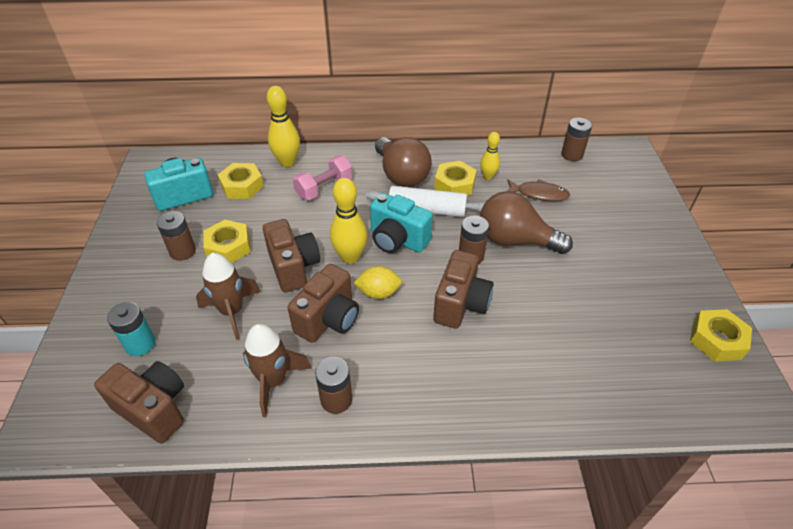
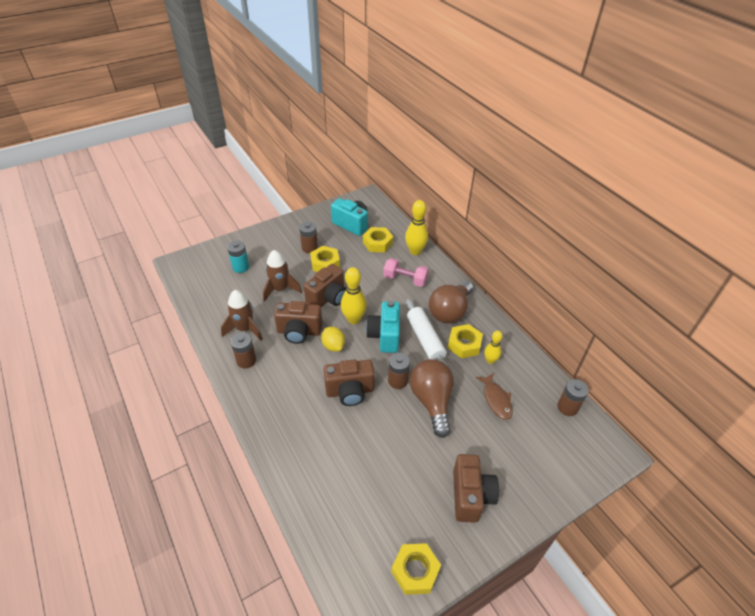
camera: 60 degrees right, 0 degrees up
(154, 409) = (206, 293): brown camera -> brown camera (470, 496)

